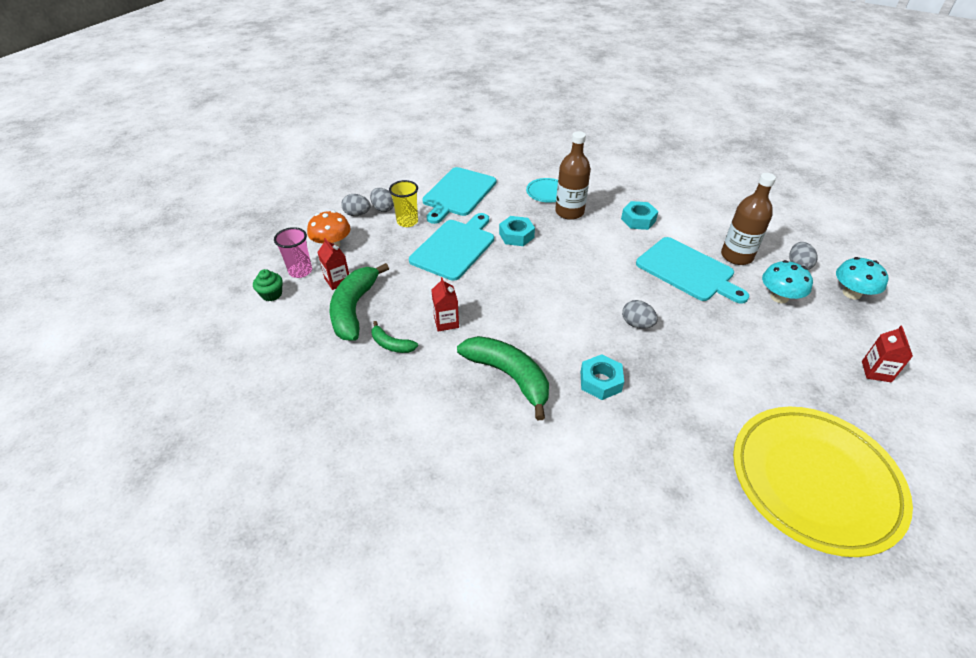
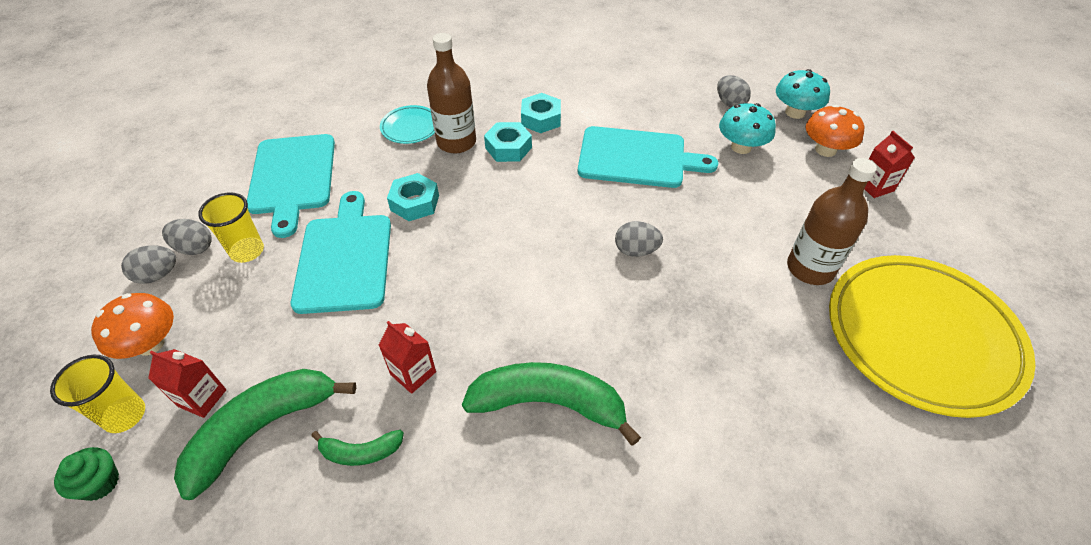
camera: 35 degrees left, 5 degrees up
(300, 271) = (125, 415): pink cup -> yellow cup
(354, 309) = (262, 429): green banana -> green banana turned 75 degrees clockwise
(600, 381) = (653, 346): turquoise nut -> turquoise nut (508, 148)
(736, 256) = (669, 118): brown bottle -> brown bottle (810, 268)
(854, 329) = (825, 150): none -> orange mushroom

